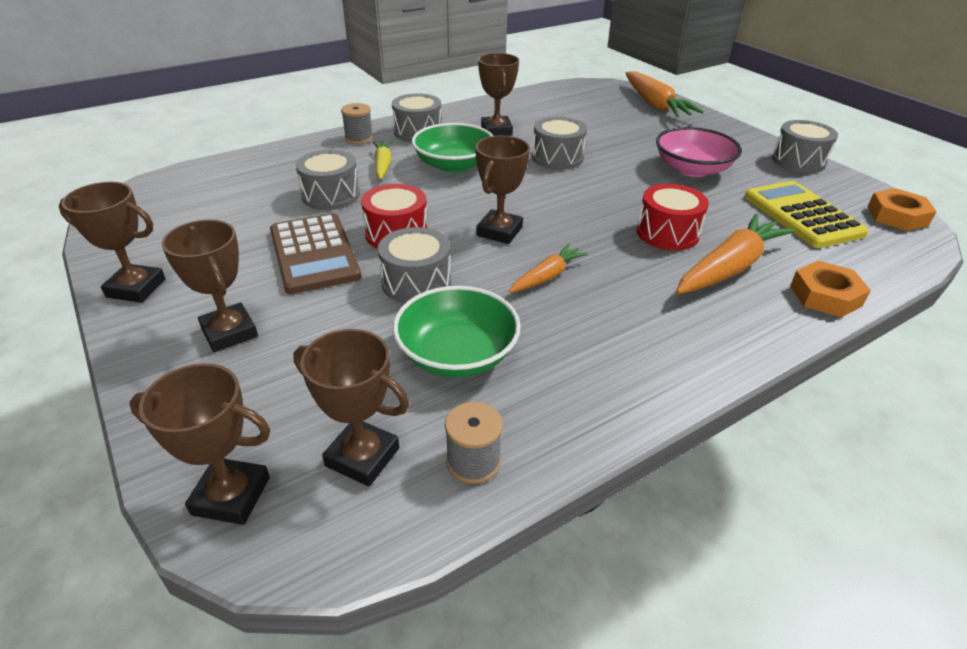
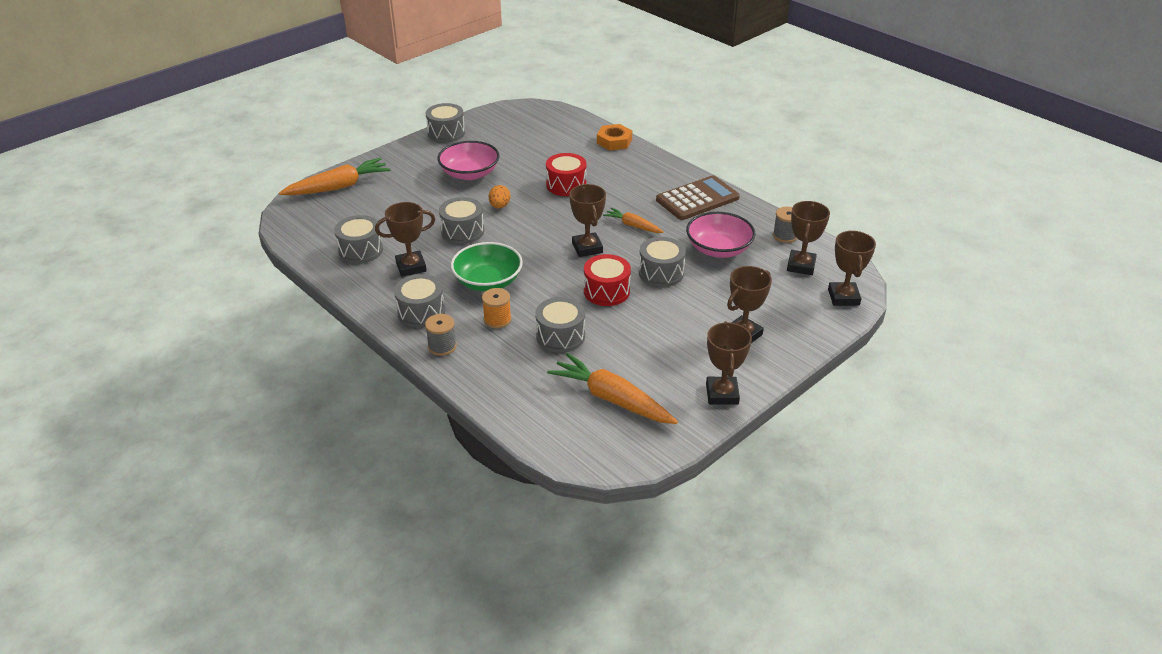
camera: 100 degrees left, 0 degrees up
(314, 254) = (646, 323): brown calculator -> brown calculator (697, 199)
(383, 165) = (497, 319): yellow carrot -> orange spool
(457, 354) = (718, 249): green bowl -> pink bowl
(499, 231) = (587, 248): brown trophy -> brown trophy turned 60 degrees clockwise
(533, 111) = (361, 250): none -> grey drum
(611, 182) = (499, 206): none -> orange egg
(729, 267) = (598, 166): orange carrot -> orange carrot (612, 399)
(802, 215) = (527, 139): yellow calculator -> none
(897, 216) = (518, 110): orange nut -> none

